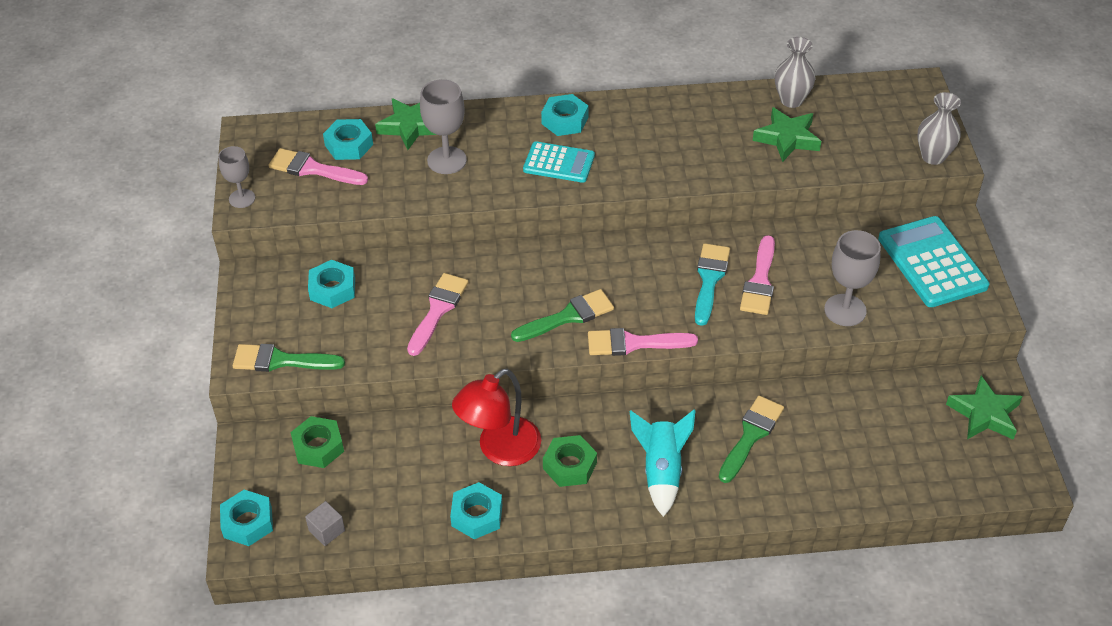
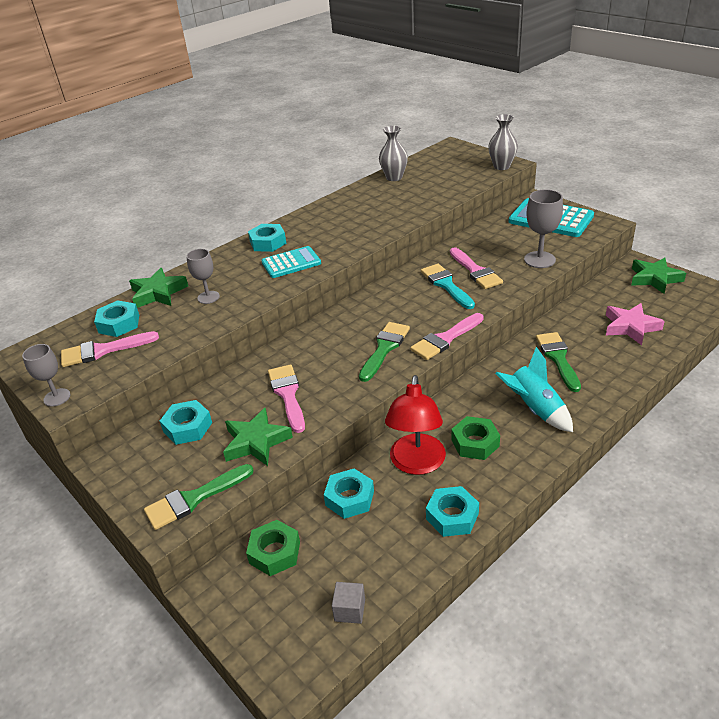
camera: 35 degrees left, 10 degrees down
(248, 522) = (273, 654): turquoise nut -> turquoise nut (349, 498)
(447, 160) = (208, 297): grey goblet -> grey goblet, size x0.65
(787, 138) = (415, 192): green star -> green star (256, 442)
(872, 452) = (630, 327): none -> pink star

